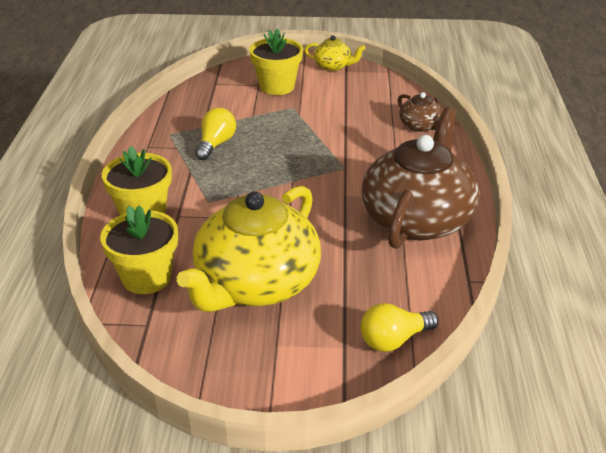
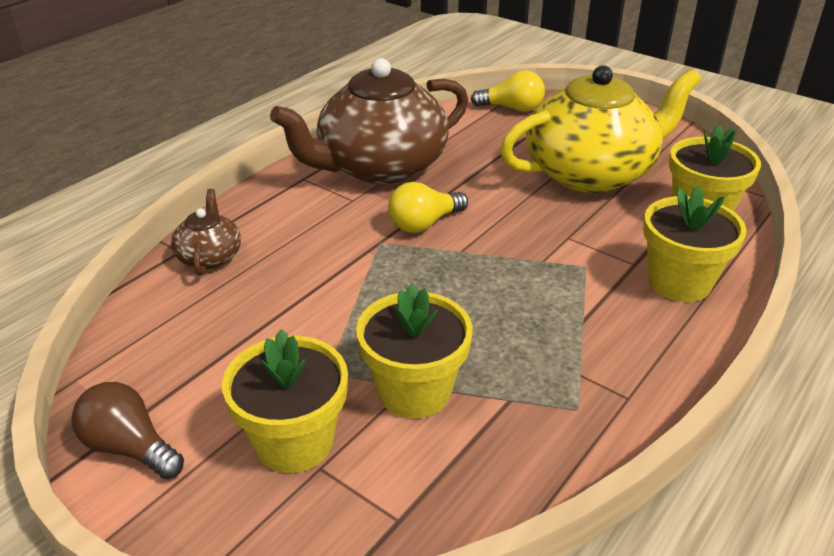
camera: 145 degrees left, 0 degrees up
(216, 144) = (513, 351): yellow light bulb -> yellow light bulb (424, 224)
(247, 115) = (414, 391): none -> yellow flower pot
(333, 66) = (130, 447): yellow teapot -> brown light bulb

